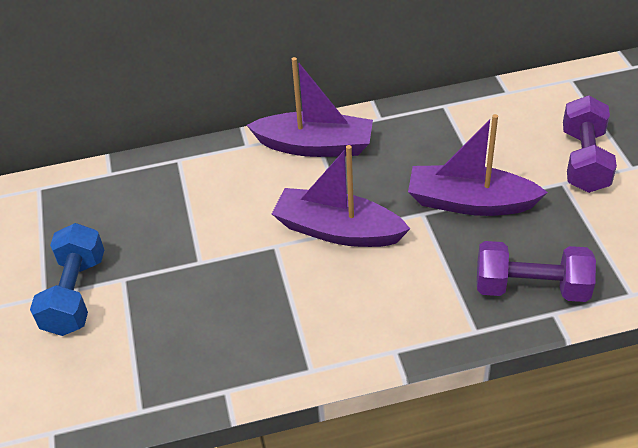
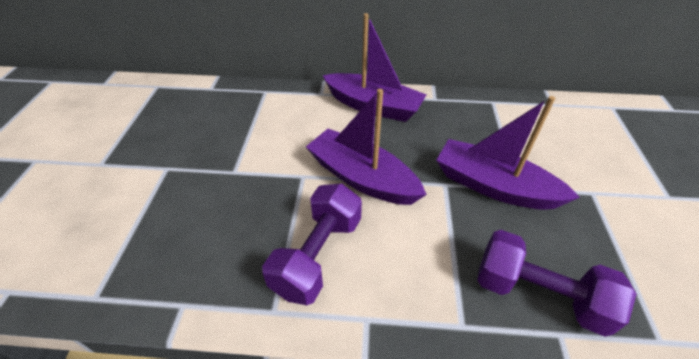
camera: 15 degrees right, 0 degrees up
(75, 294) = (122, 170): blue dumbbell -> none
(584, 160) = (618, 177): purple dumbbell -> purple dumbbell (318, 255)

